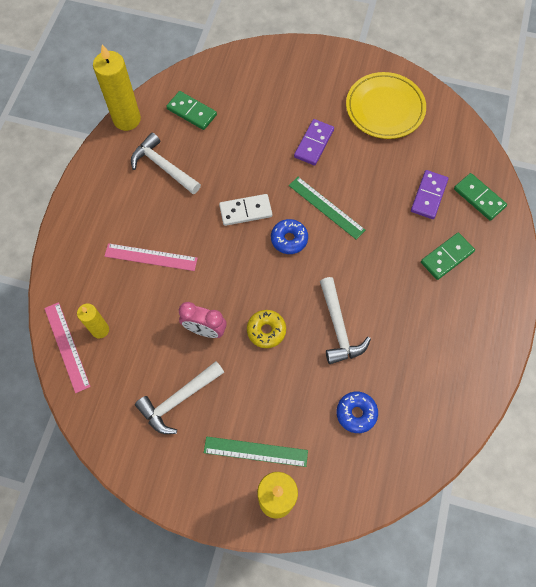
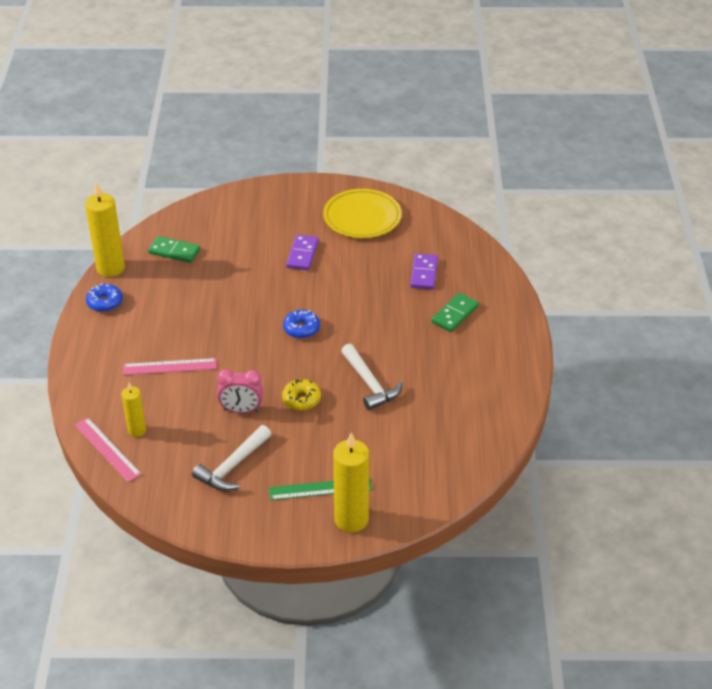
camera: 15 degrees left, 25 degrees down
(163, 166) = (159, 297): white hammer -> none
(245, 211) = (252, 316): white domino -> none
(326, 207) = (329, 299): green ruler -> none
(356, 413) = (406, 442): blue donut -> blue donut (105, 302)
(479, 198) = (471, 266): green domino -> none

